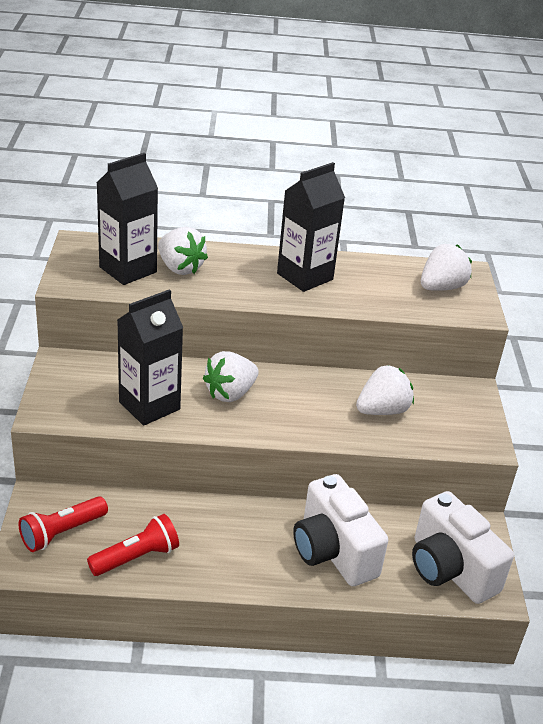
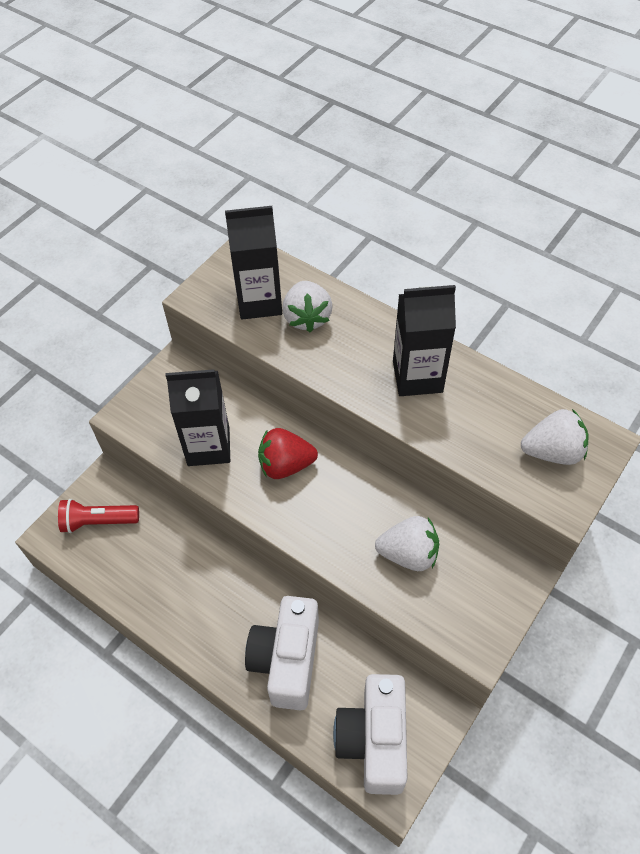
camera: 40 degrees right, 20 degrees up
(136, 557) = (133, 575): red flashlight -> none
(230, 393) = (285, 465): white strawberry -> red strawberry

